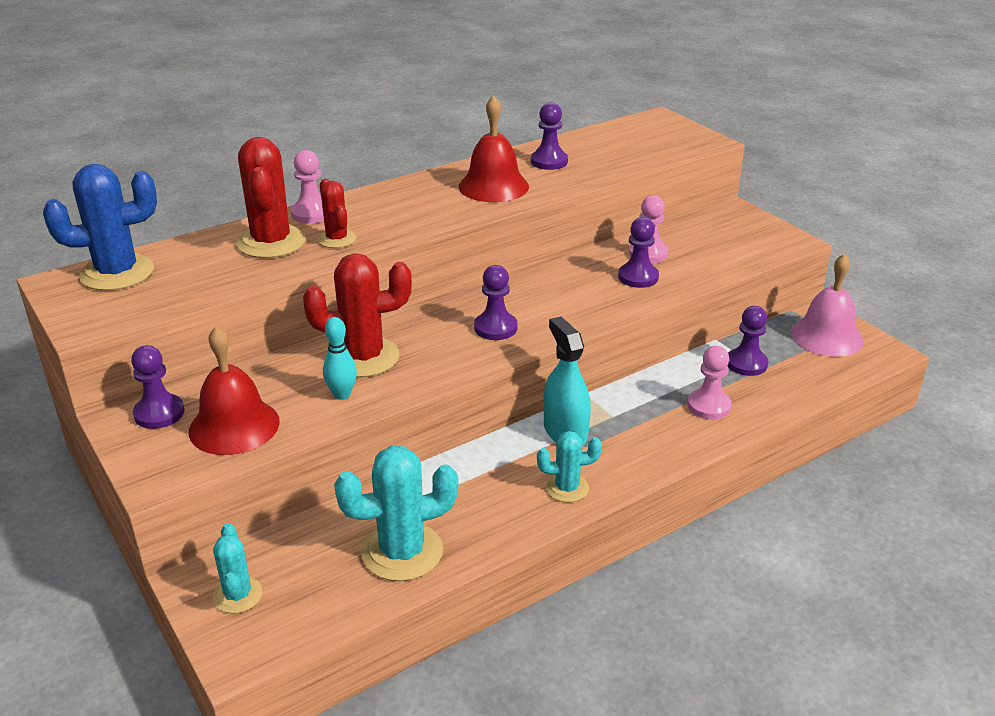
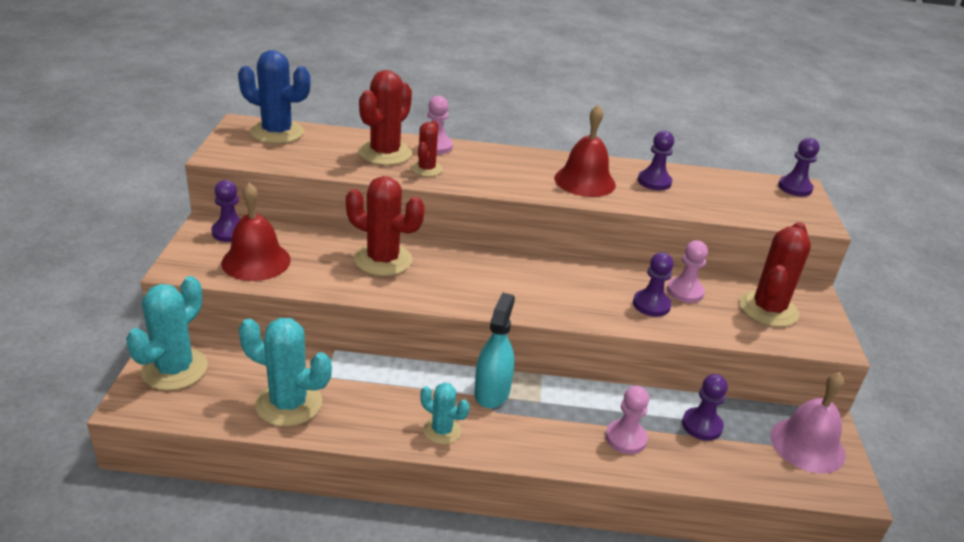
camera: 35 degrees right, 0 degrees up
(238, 595) = (174, 369): turquoise cactus -> turquoise cactus, size x1.75
(342, 394) = (338, 276): turquoise bowling pin -> none
(495, 328) = (493, 286): purple pawn -> purple pawn (795, 188)
(721, 237) = (768, 309): none -> red cactus

